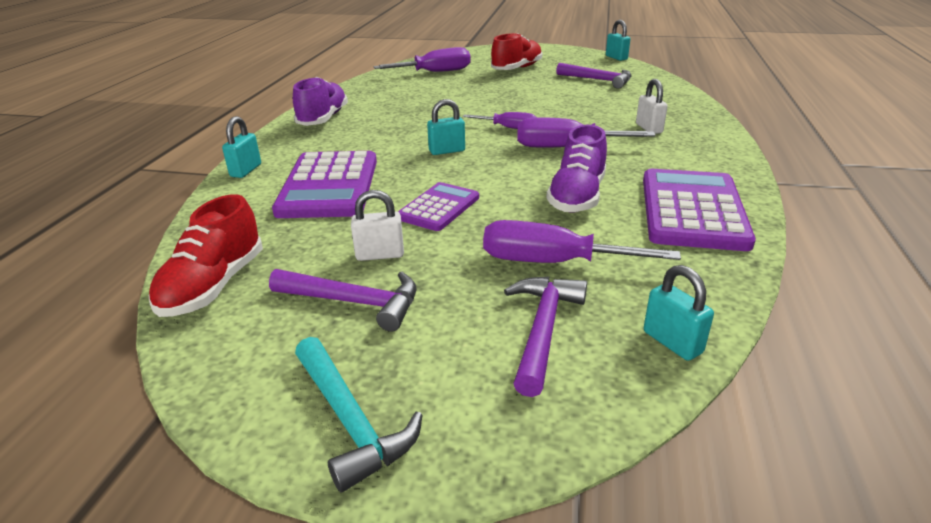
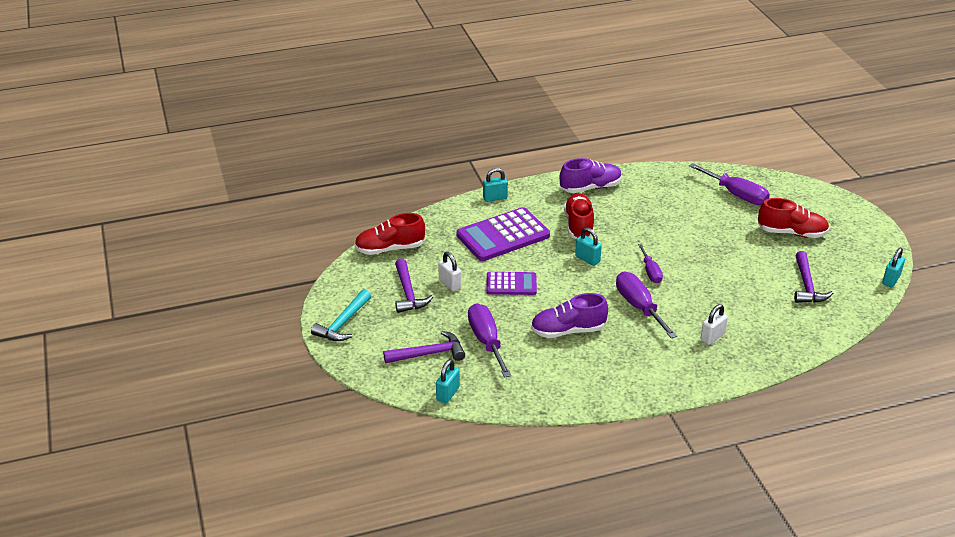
camera: 60 degrees right, 5 degrees up
(379, 140) = (579, 225): none -> red shoe
(692, 210) = (588, 380): purple calculator -> none

